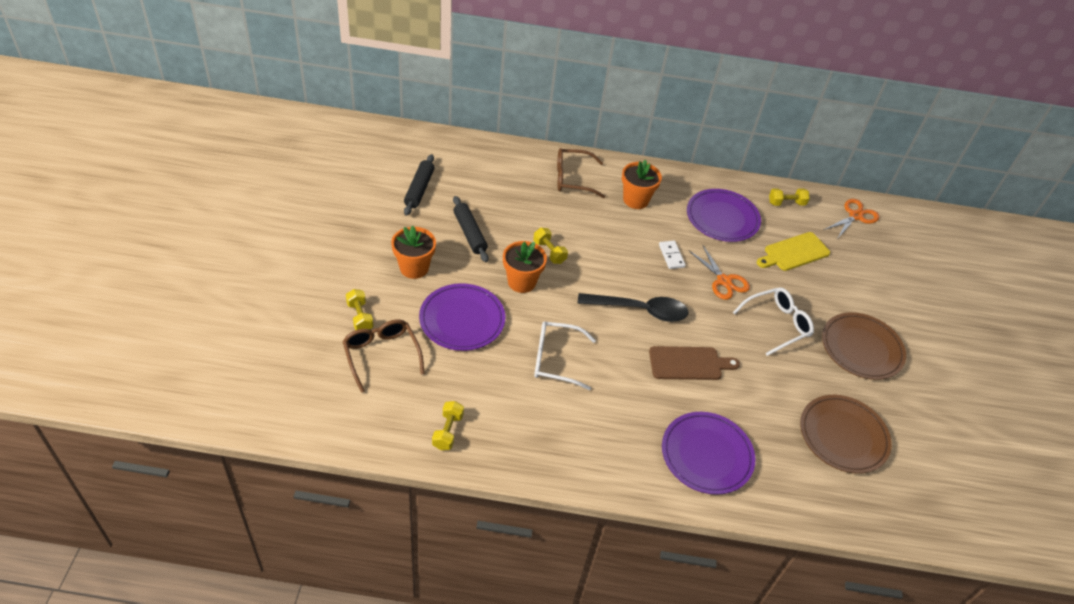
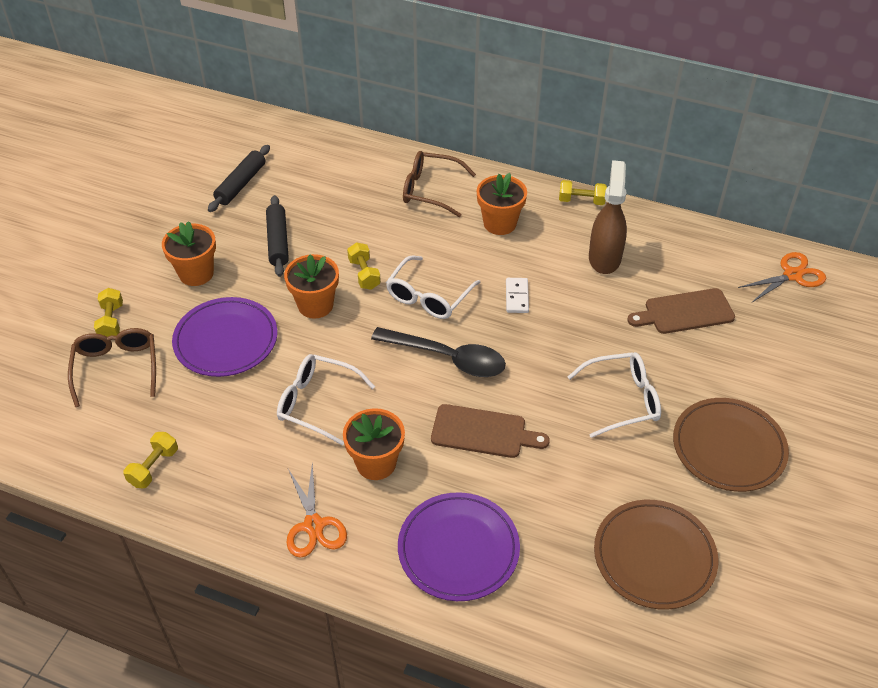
camera: 20 degrees right, 0 degrees up
(606, 264) = (428, 296): none -> white glasses
(620, 400) = (376, 463): none -> orange flower pot
(722, 218) = (604, 258): purple plate -> brown spray bottle
(724, 281) = (573, 336): orange scissors -> orange scissors (313, 525)
(786, 203) = (700, 248): yellow dumbbell -> yellow dumbbell (581, 201)
(794, 252) = (685, 312): yellow cutting board -> brown cutting board

